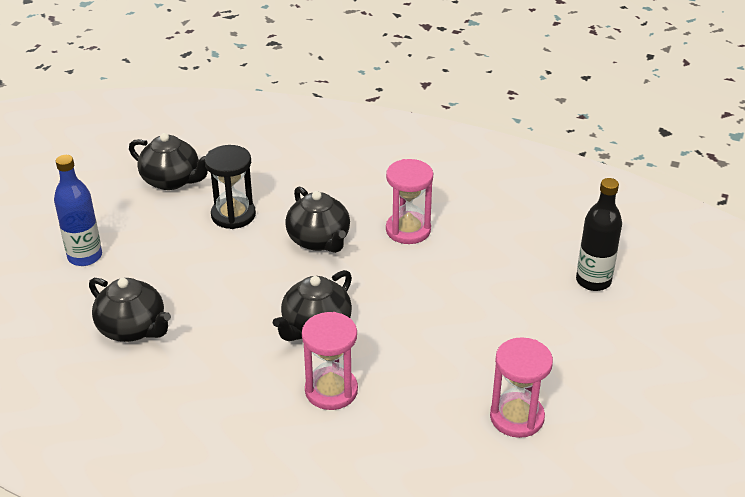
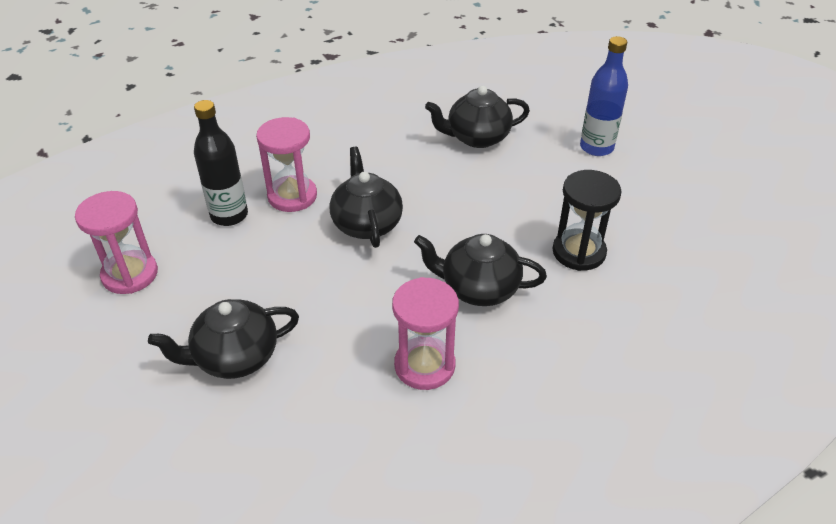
camera: 130 degrees right, 5 degrees up
(172, 180) = (680, 239): black teapot -> black teapot (235, 357)
(593, 281) = (169, 467): black bottle -> black bottle (229, 215)

